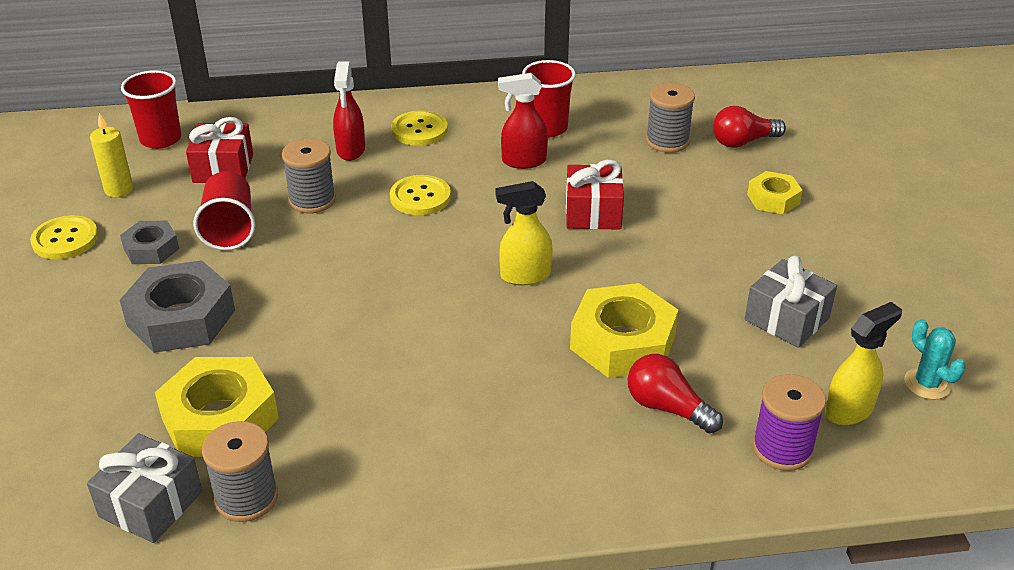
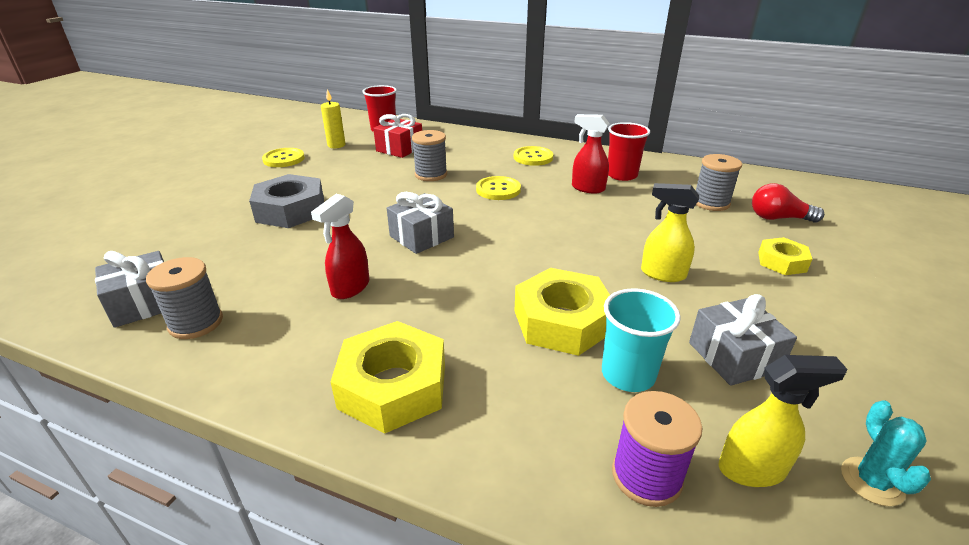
camera: 30 degrees right, 5 degrees down
(151, 249) = (318, 174): grey nut -> none
(220, 418) = (242, 270): yellow nut -> yellow nut (393, 386)
(229, 229) = (369, 176): red cup -> none
(351, 150) = (480, 157): red spray bottle -> red spray bottle (350, 288)
(391, 296) = (421, 237): none -> grey gift
(524, 276) = (525, 252): yellow spray bottle -> yellow spray bottle (662, 274)
(593, 212) = (613, 229): red gift -> none
(667, 408) = (557, 388): red light bulb -> none
(715, 371) = (628, 374): none -> turquoise cup

